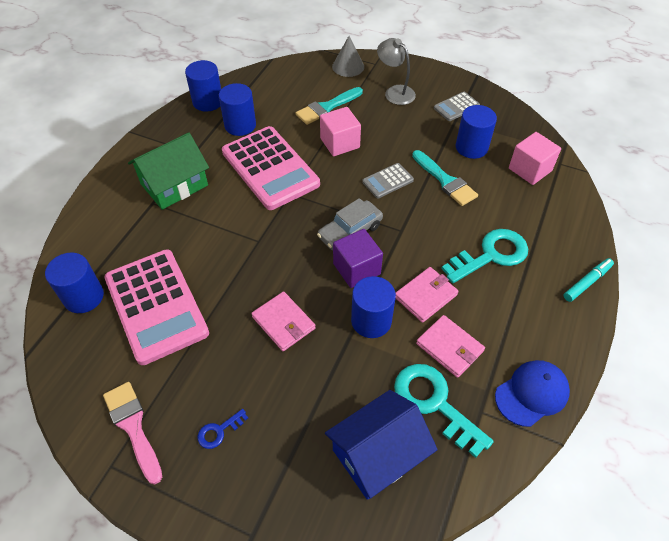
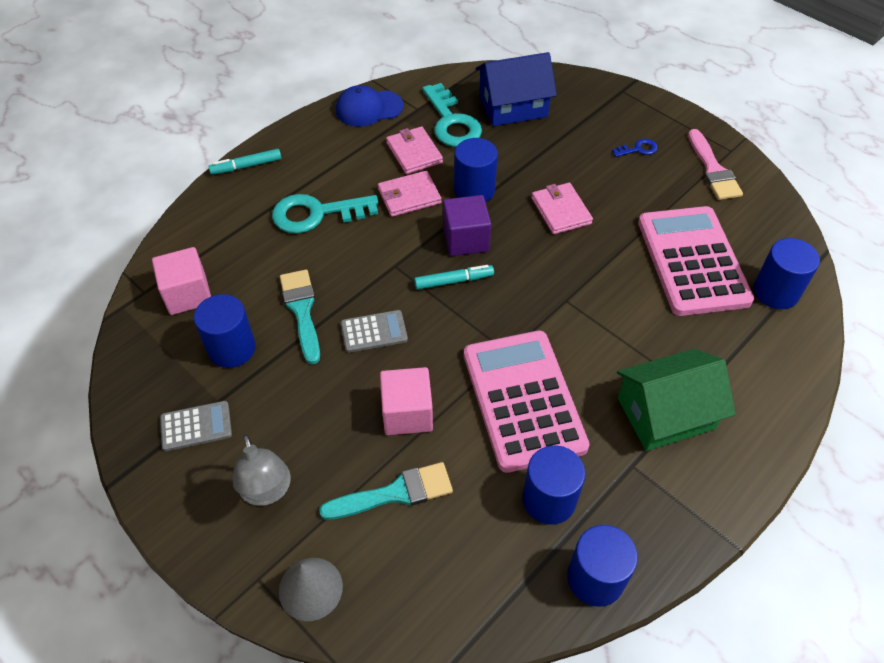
camera: 160 degrees left, 0 degrees up
(350, 231) = (453, 281): grey car -> turquoise marker

